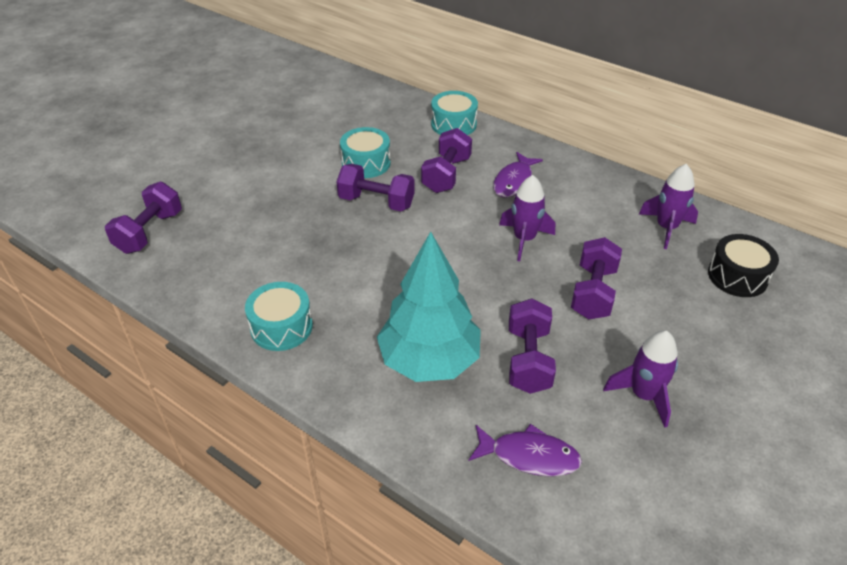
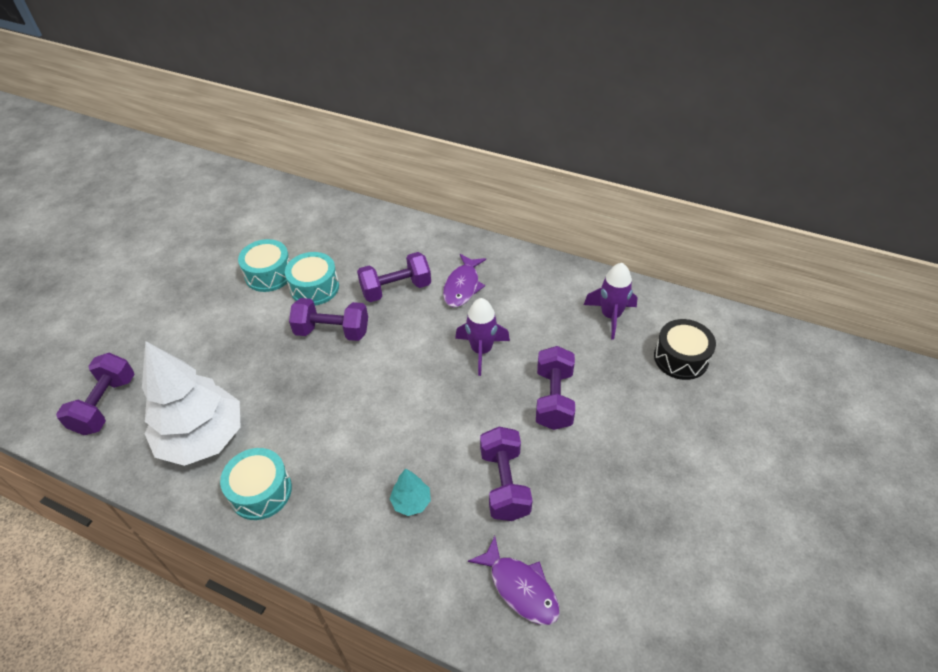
camera: 10 degrees left, 5 degrees up
(234, 273) = (203, 438): none -> white tree
(429, 360) = (411, 502): turquoise tree -> turquoise tree, size x0.41
(446, 175) = (396, 289): purple dumbbell -> purple dumbbell turned 60 degrees clockwise
(453, 124) = (394, 229): turquoise drum -> turquoise drum (269, 274)
(529, 456) = (520, 588): purple fish -> purple fish turned 45 degrees clockwise
(643, 395) = (614, 502): purple rocket -> none

